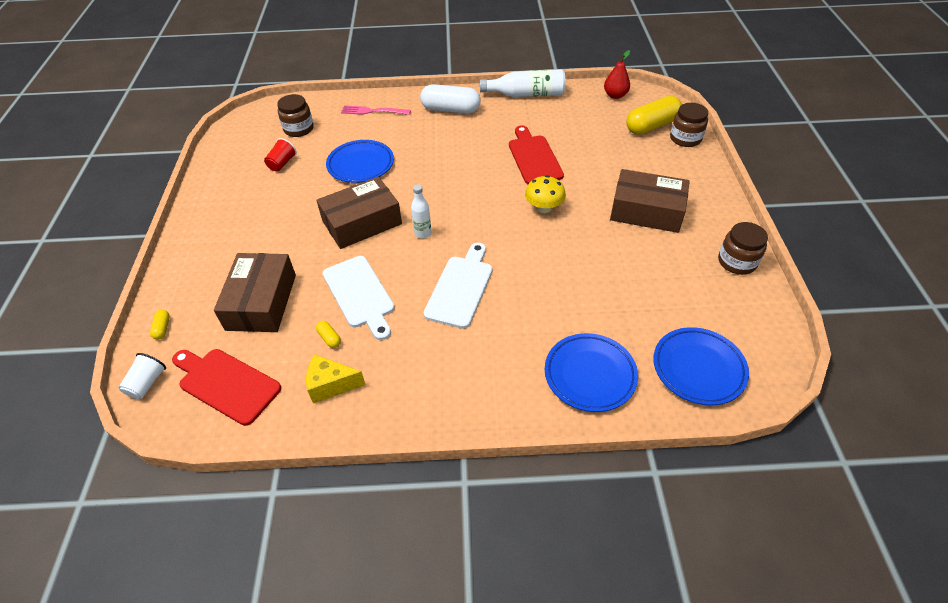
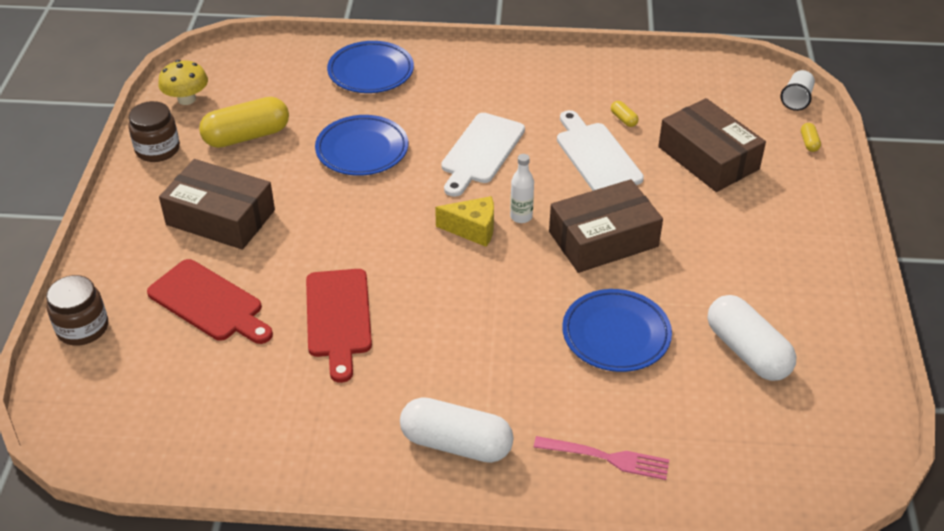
camera: 175 degrees left, 5 degrees down
(226, 384) = (717, 93): red cutting board -> red cutting board (209, 303)
(261, 302) = (708, 158): brown box -> brown box turned 45 degrees counterclockwise
(282, 163) = (747, 351): red cup -> white capsule
(299, 129) = (741, 427): brown jar -> none
(331, 385) = (615, 84): yellow cheese -> yellow cheese (473, 229)
(526, 94) = (301, 468): white bottle -> none
(544, 208) = (353, 235): yellow mushroom -> yellow mushroom (186, 99)
(615, 95) = (134, 443): red pear -> none
(651, 126) = (117, 360): yellow capsule -> yellow capsule (247, 136)
(698, 368) = (269, 68): blue plate -> blue plate (362, 150)

